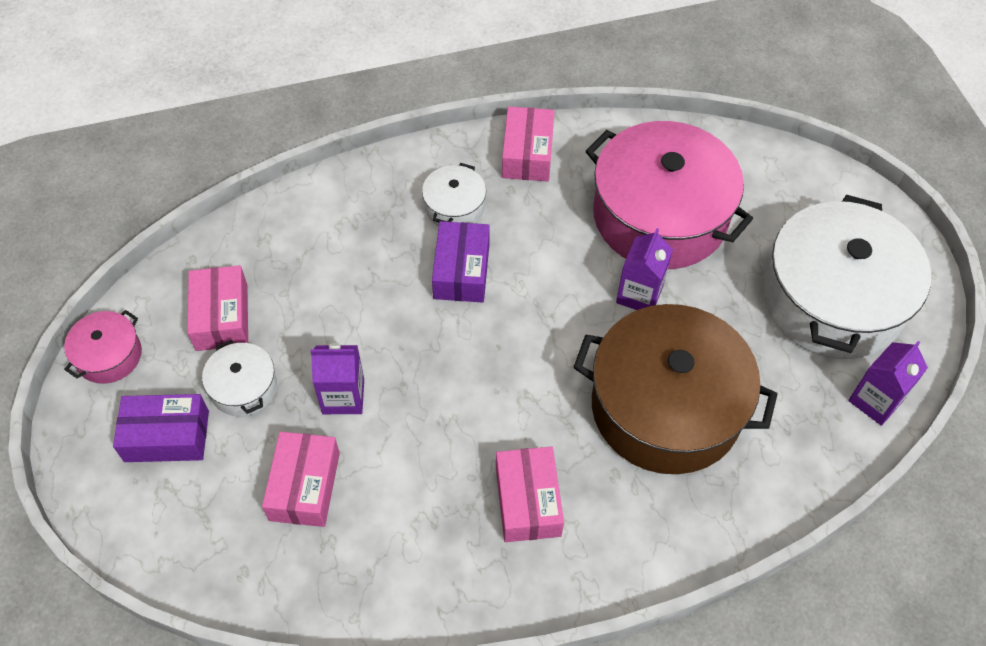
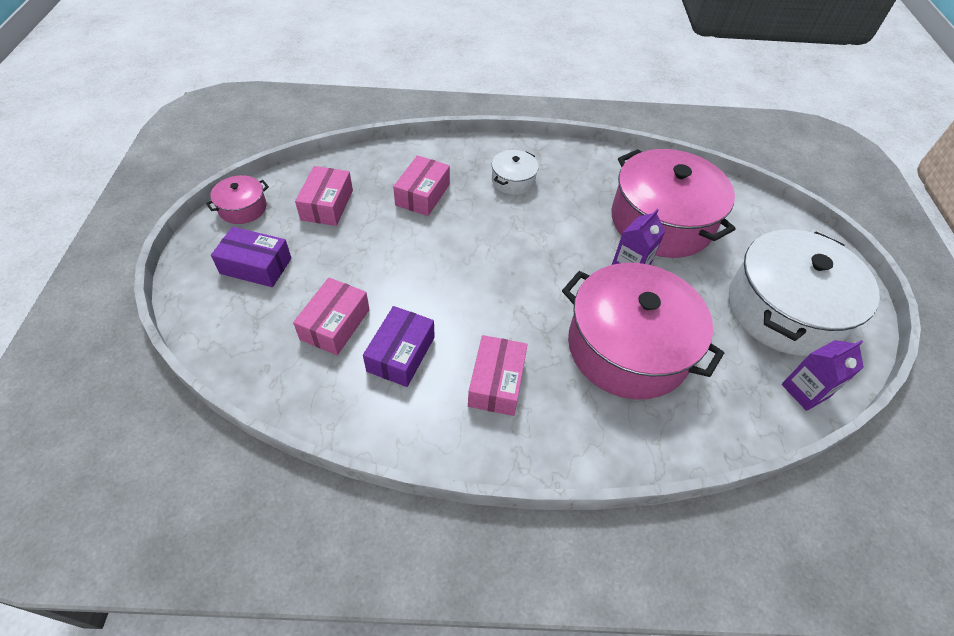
camera: 15 degrees right, 5 degrees down
(243, 387) = (321, 250): white pot -> none
(343, 396) = (388, 274): purple carton -> none
(461, 271) = (503, 219): purple box -> purple box (401, 354)
(527, 154) = (576, 162): pink box -> pink box (422, 194)
(666, 407) = (628, 347): brown pot -> pink pot

